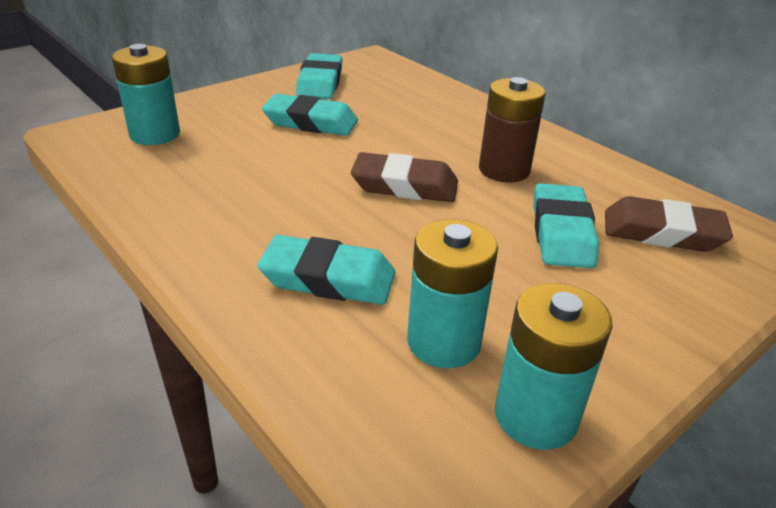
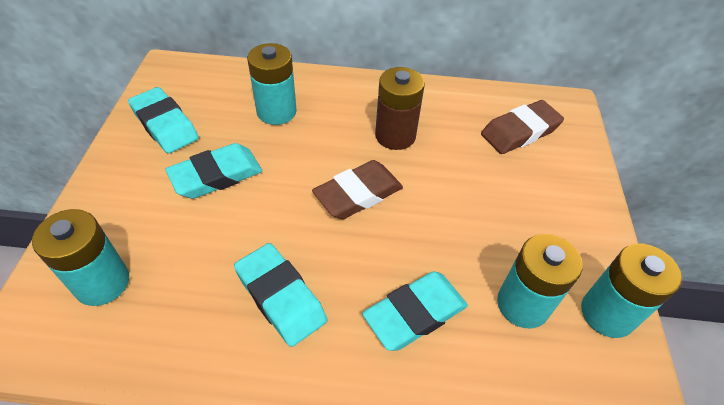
camera: 45 degrees left, 15 degrees up
(416, 111) = (276, 112): none -> turquoise battery
(561, 232) = (480, 169): turquoise eraser -> turquoise eraser (280, 297)

